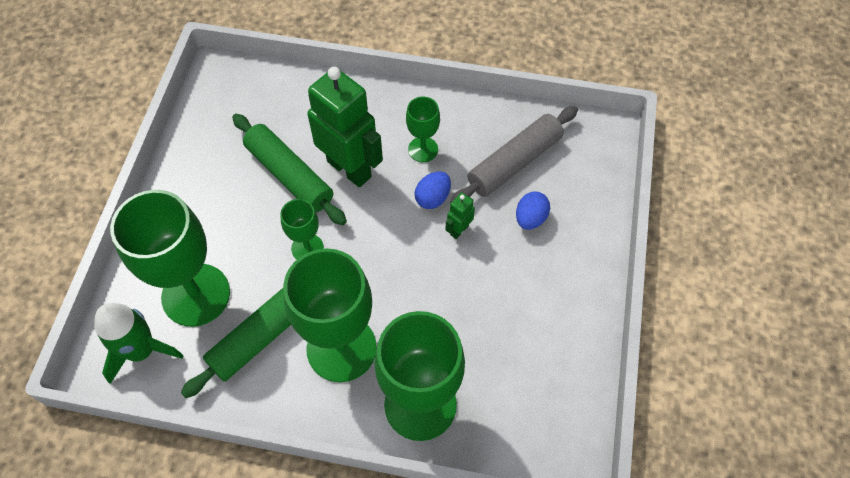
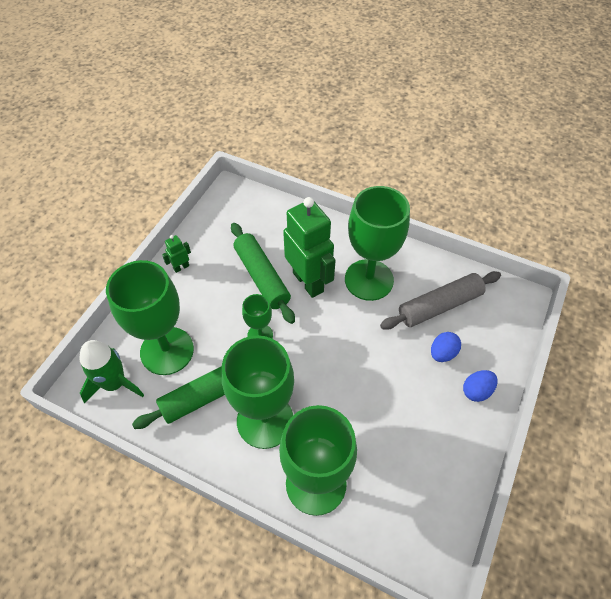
camera: 15 degrees right, 5 degrees down
(423, 149) = (369, 280): green goblet -> green goblet, size x2.03
(432, 198) = (367, 319): blue egg -> blue egg (476, 391)
(459, 230) = (382, 349): green robot -> green robot (181, 267)

